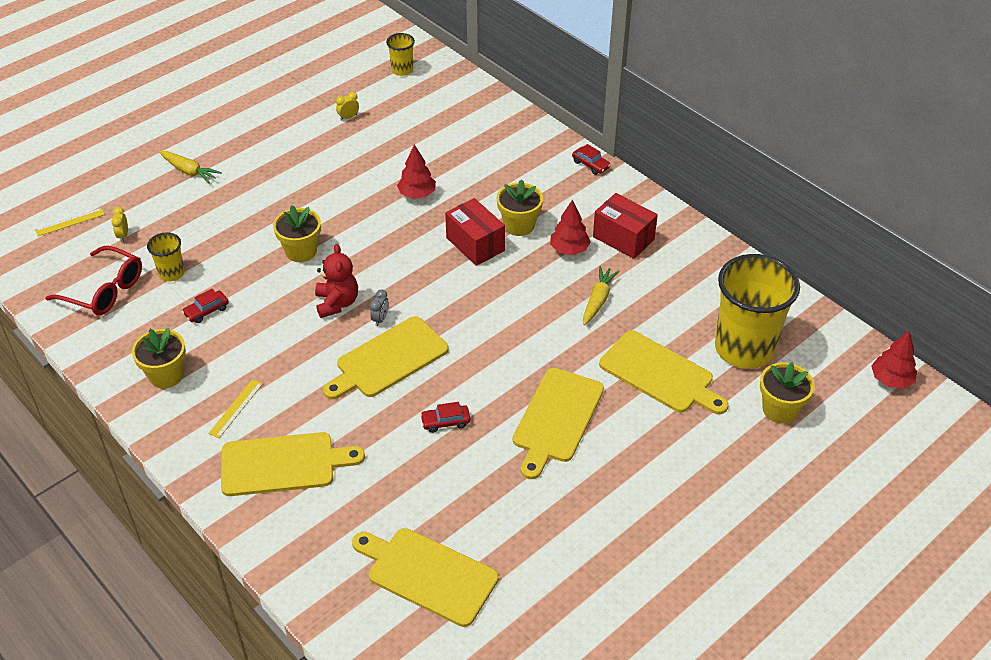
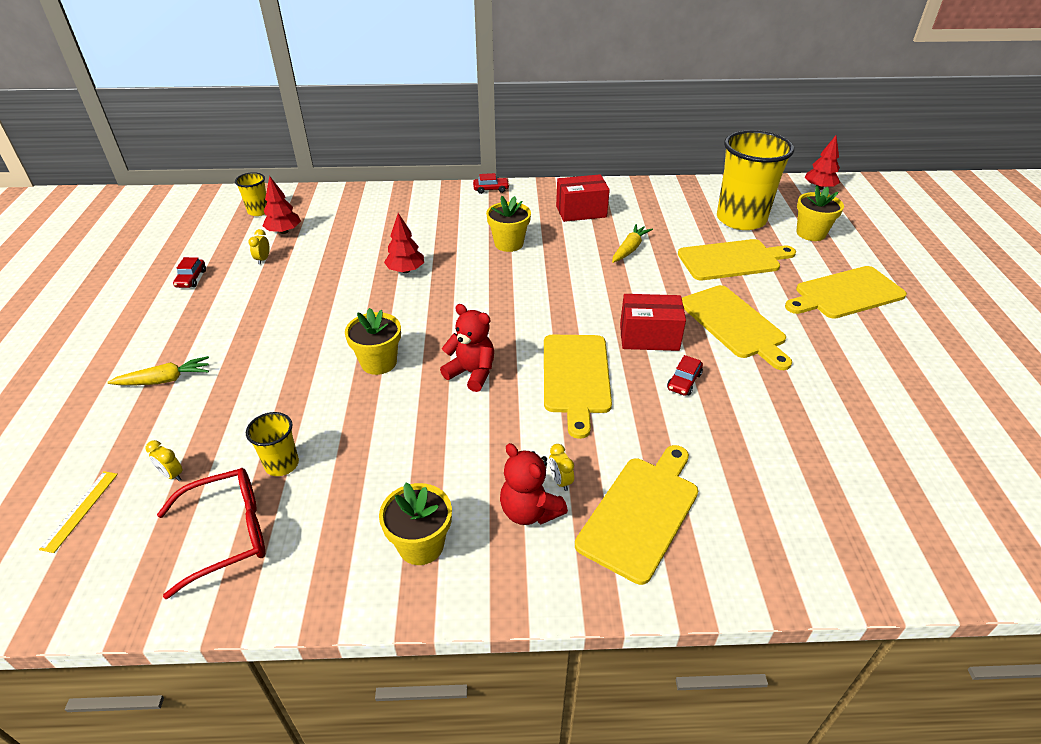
camera: 50 degrees left, 5 degrees down
(206, 311) = (369, 465): red car -> red car (191, 279)
(236, 408) = (529, 511): yellow ruler -> red teddy bear
(275, 408) = (560, 481): none -> yellow clock
(380, 319) = (522, 358): grey clock -> none
(428, 574) = (861, 481): yellow cutting board -> yellow cutting board (846, 294)
(475, 244) = (501, 271): red box -> red box (649, 337)
(569, 249) = (563, 236): red tree -> red tree (284, 231)
(598, 300) = (629, 249): yellow carrot -> yellow carrot turned 60 degrees clockwise

